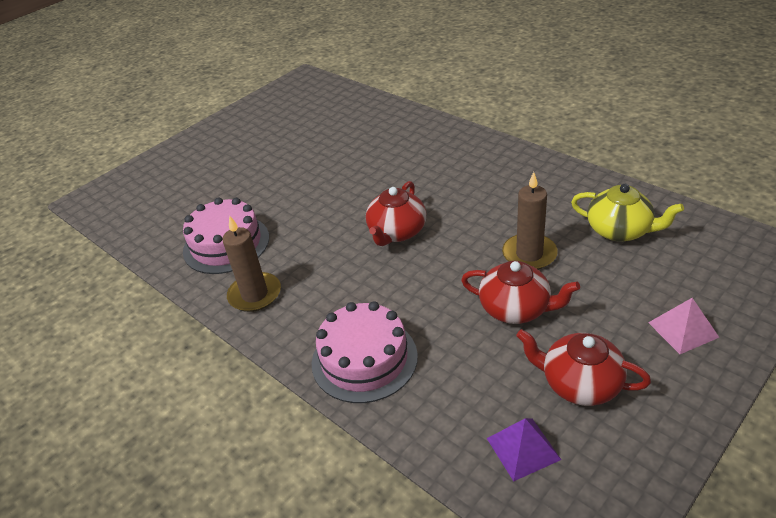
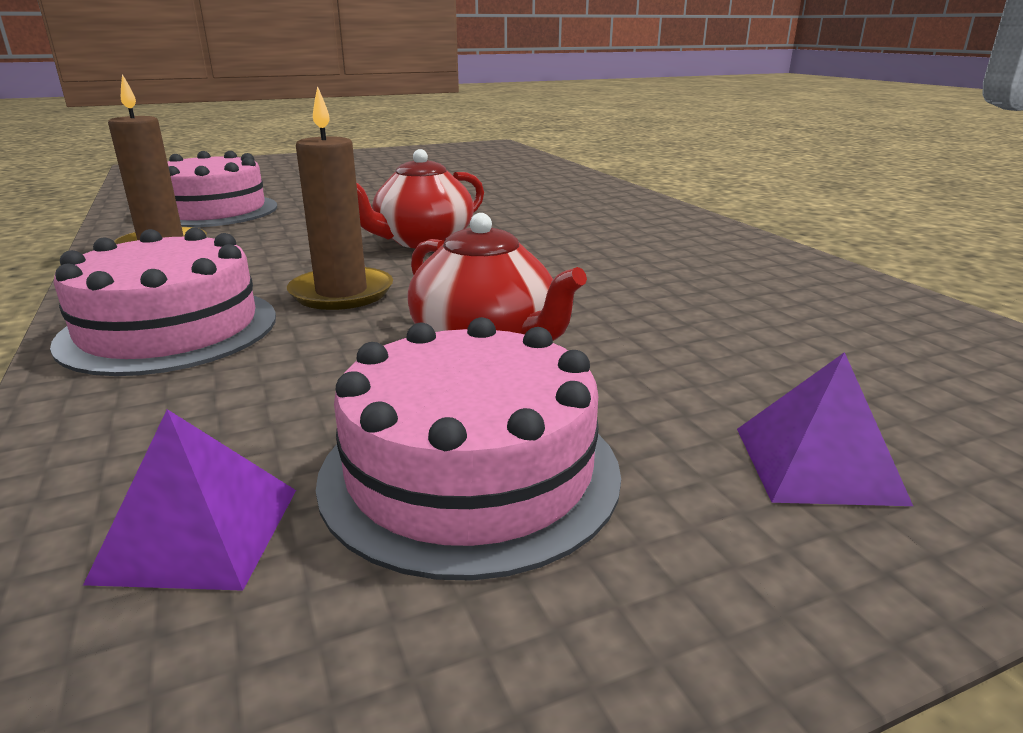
camera: 20 degrees right, 15 degrees down
(529, 254) = (590, 297): brown candle -> brown candle (341, 293)
(579, 384) = (470, 472): red teapot -> pink cake
(620, 230) = (791, 309): yellow teapot -> none
(683, 329) = (817, 464): pink pyramid -> purple pyramid

